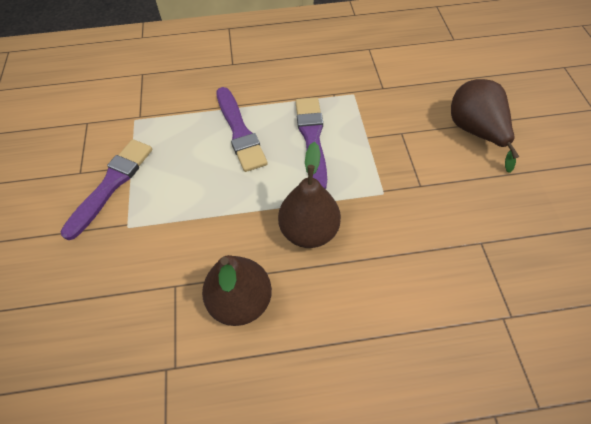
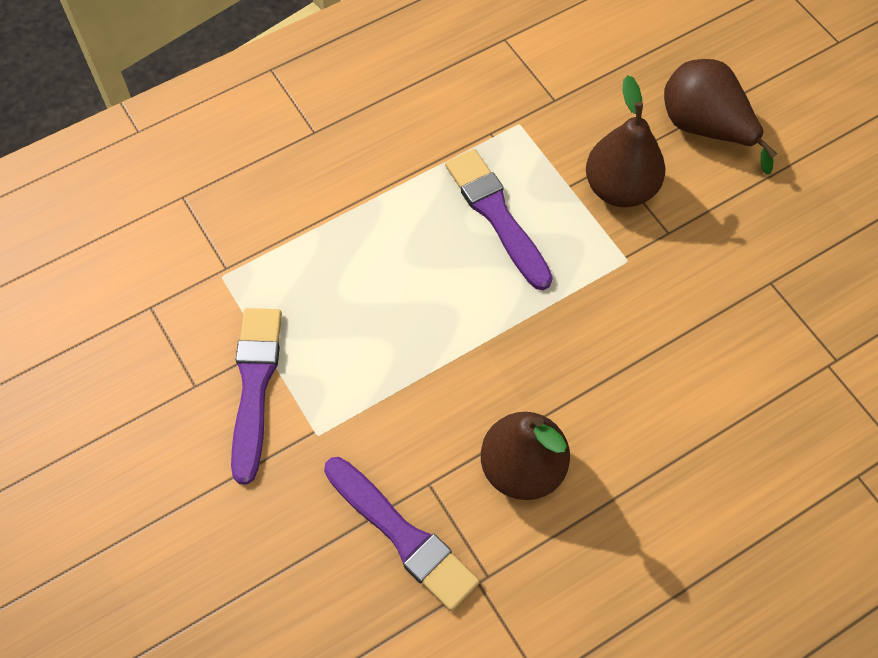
camera: 25 degrees left, 5 degrees up
(239, 132) = (390, 240): purple brush -> purple brush (403, 535)
(309, 230) = (559, 347): brown pear -> brown pear (620, 188)

